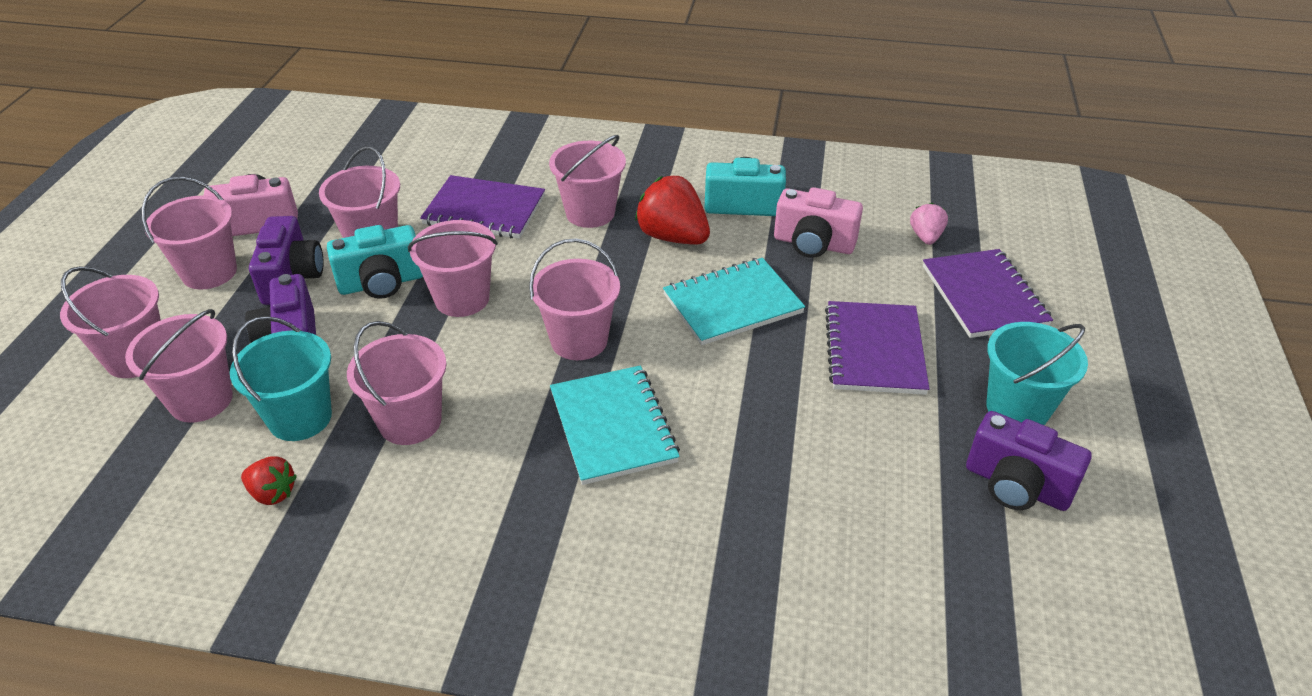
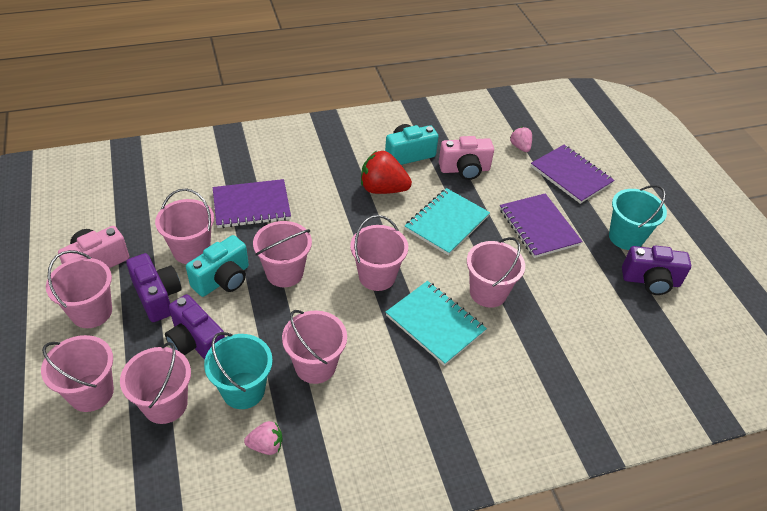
camera: 30 degrees left, 5 degrees up
(272, 493) = (266, 445): red strawberry -> pink strawberry
(590, 213) = (321, 187): pink bucket -> pink bucket (488, 292)

